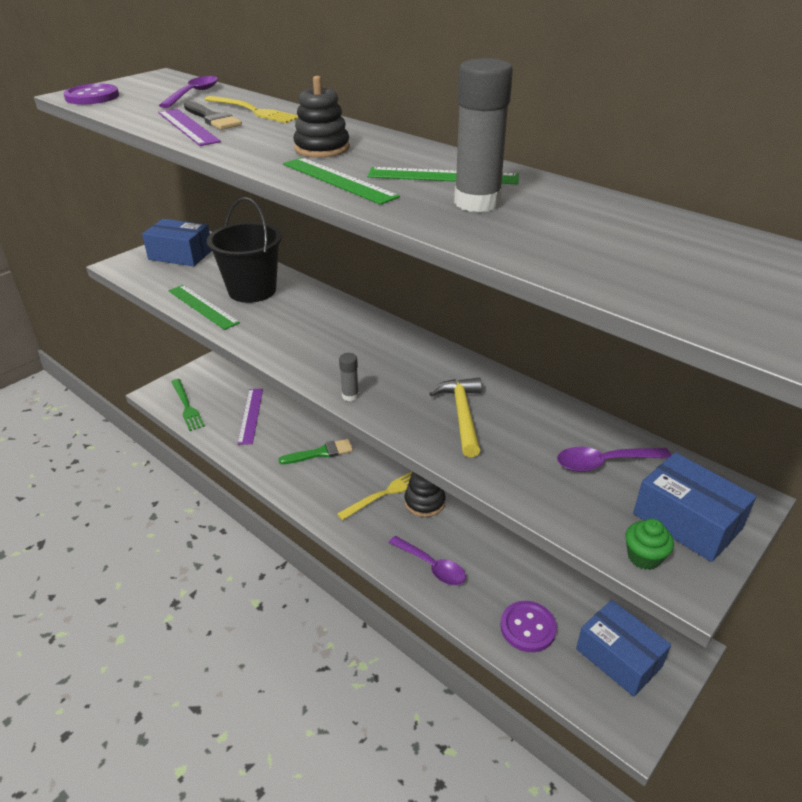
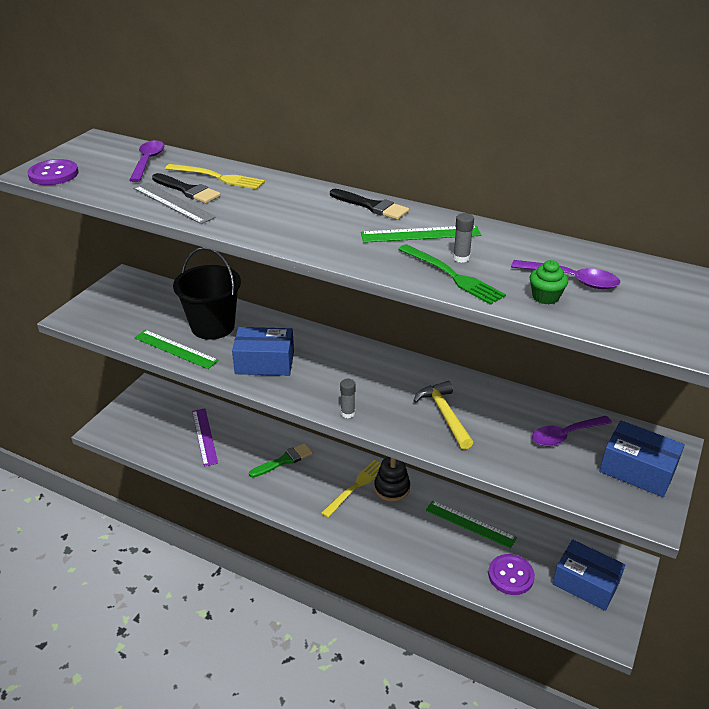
camera: 15 degrees left, 0 degrees up
(180, 255) = (125, 298): blue box -> blue box (264, 362)
(187, 406) = (138, 438): green fork -> green fork (452, 276)
(188, 127) = (173, 202): purple ruler -> grey ruler
(322, 148) = (306, 215): black stacking toy -> none
(338, 180) = (342, 248): green ruler -> green ruler (470, 524)
(403, 147) = (371, 206): none -> black brush
(432, 566) = (418, 542): purple spoon -> purple spoon (572, 280)
(477, 202) = (461, 258): grey glue stick -> grey glue stick, size x0.47
(644, 557) = (617, 503): green cupcake -> green cupcake (545, 297)

